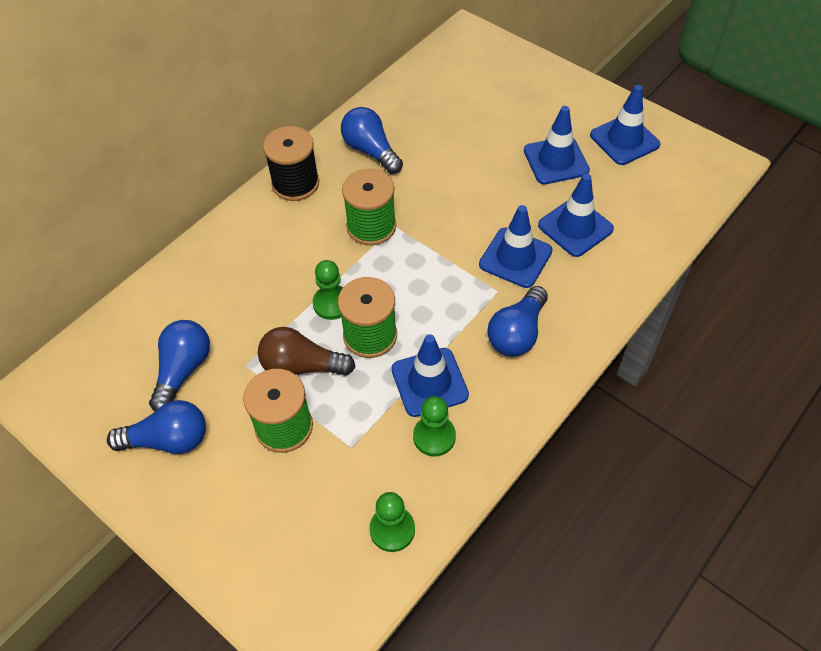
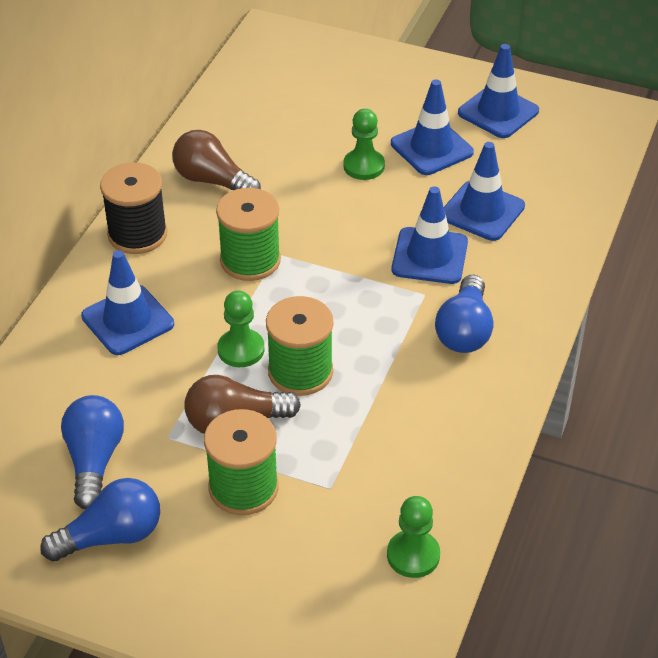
camera: 20 degrees left, 10 degrees down
(371, 151) = (213, 181): blue light bulb -> brown light bulb
(429, 382) = (389, 402): blue traffic cone -> blue traffic cone (127, 320)
(434, 436) = (418, 454): green pawn -> green pawn (364, 166)

